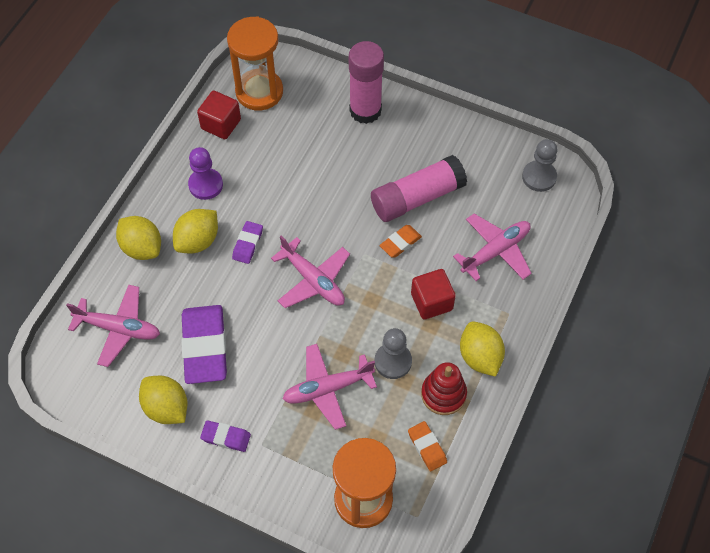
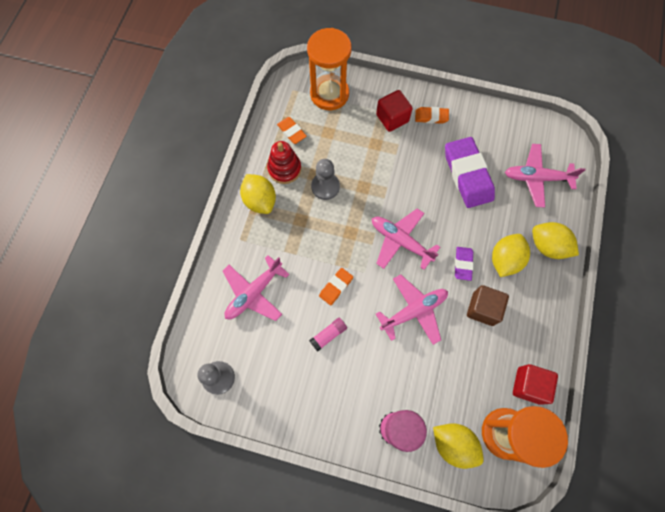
camera: 170 degrees right, 10 degrees up
(166, 408) = (479, 129): yellow lemon -> yellow lemon (453, 444)
(205, 185) = (518, 315): purple pawn -> none
(226, 437) = (431, 117): purple eraser -> orange eraser
(241, 197) = (483, 309): none -> brown cube
(327, 389) = (369, 159): pink plane -> pink plane (414, 311)
(417, 197) = (328, 335): pink glue stick -> pink glue stick, size x0.45
(431, 302) = (302, 238): red cube -> red cube (392, 118)

